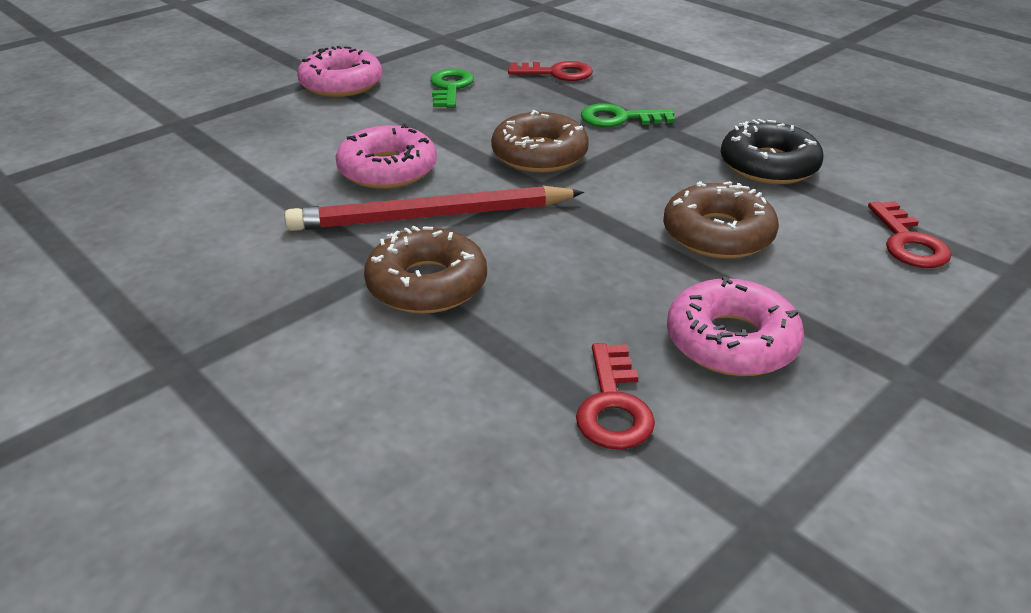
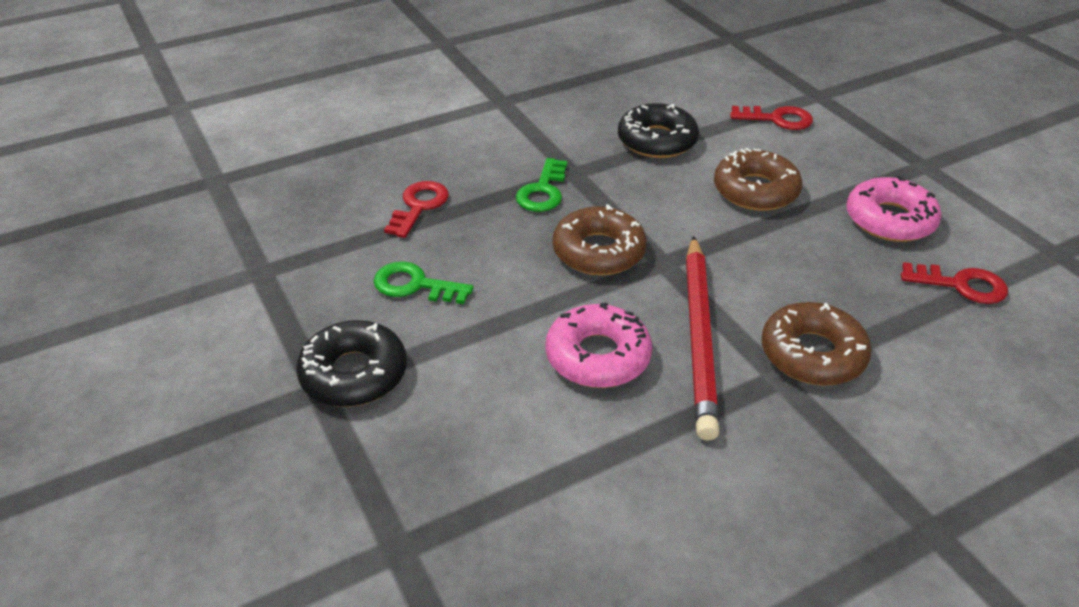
camera: 75 degrees left, 5 degrees up
(341, 84) = (354, 374): pink donut -> black donut

